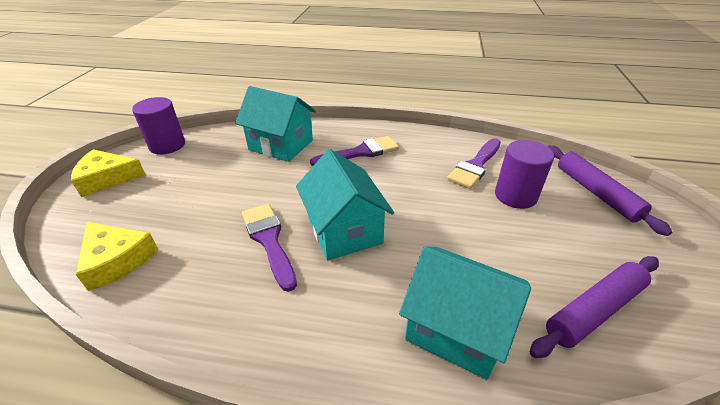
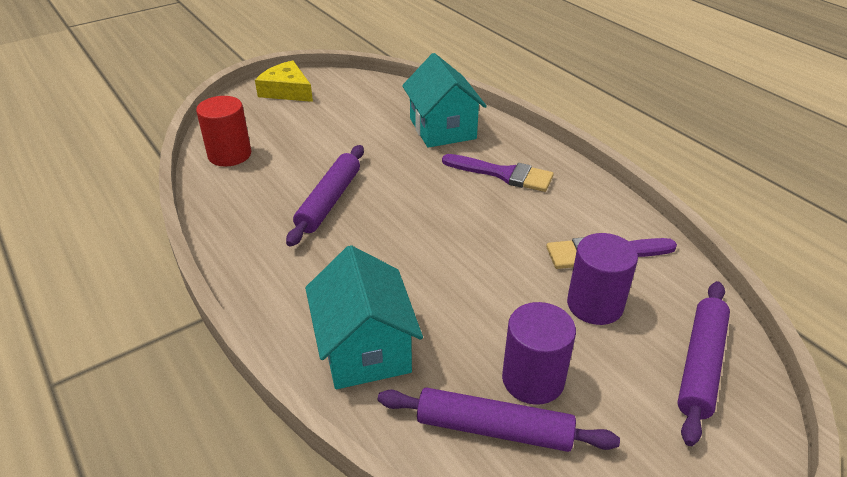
camera: 45 degrees right, 0 degrees up
(117, 260) = (229, 155): yellow cheese -> red cylinder
(167, 145) = (355, 83): purple cylinder -> purple cylinder (533, 379)
(269, 240) = (329, 201): purple brush -> purple rolling pin
(344, 230) = (390, 229): turquoise house -> none

